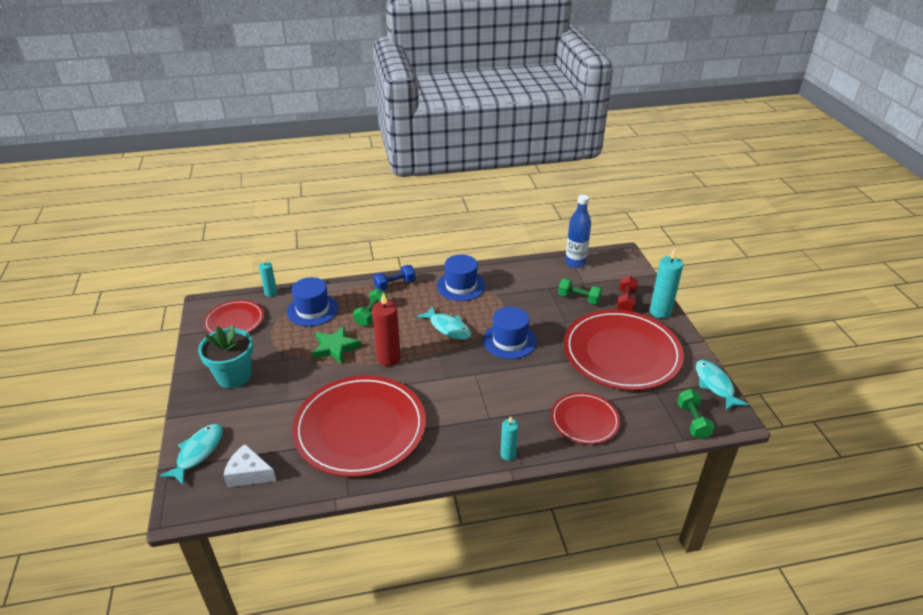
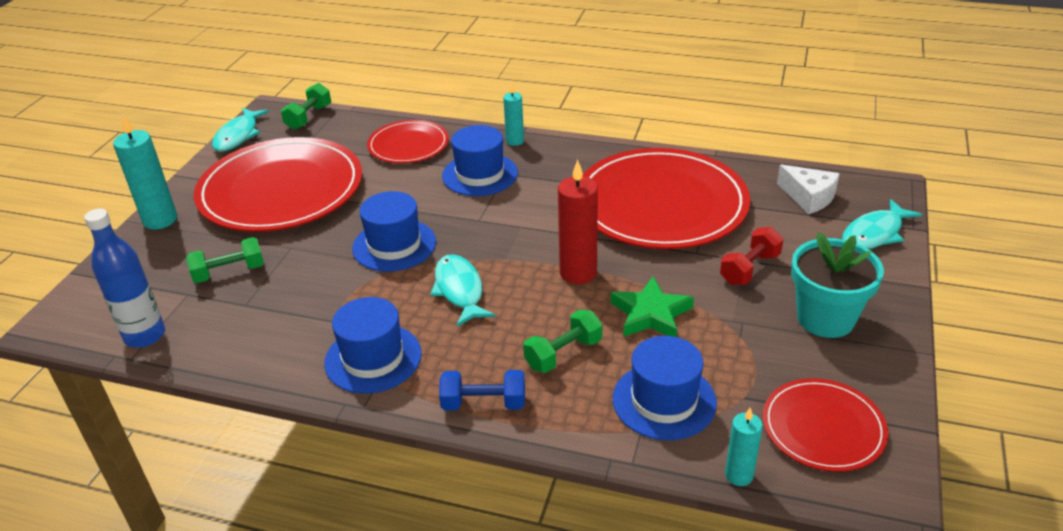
camera: 150 degrees left, 0 degrees up
(506, 410) = (480, 174): none -> blue hat
(579, 298) = (229, 272): green dumbbell -> green dumbbell turned 75 degrees counterclockwise
(625, 301) = (177, 247): red dumbbell -> red dumbbell (750, 269)

